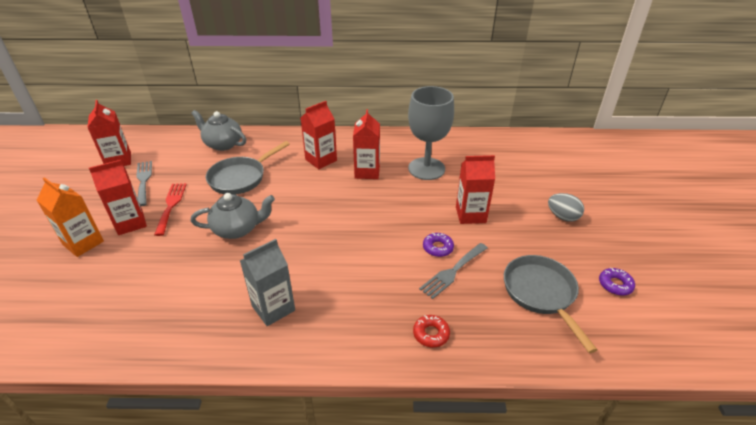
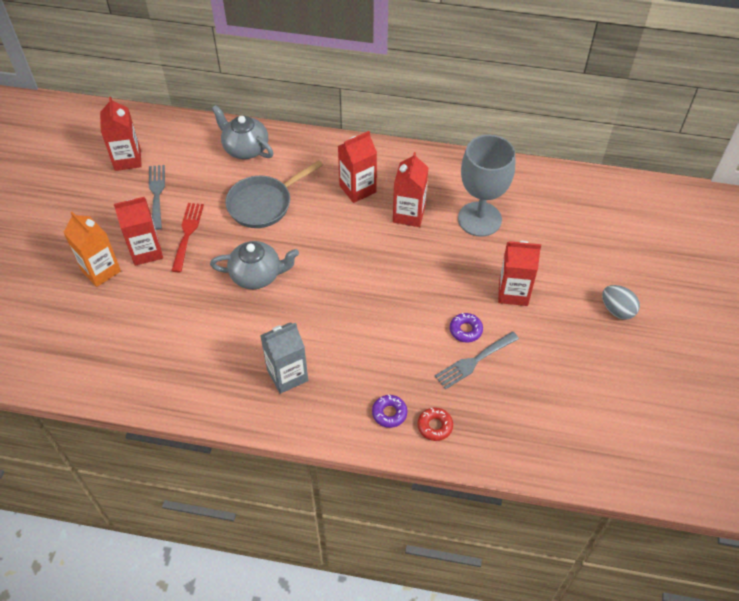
camera: 10 degrees right, 15 degrees up
(541, 294) = (558, 401): grey pan -> none
(615, 285) = (640, 402): purple donut -> purple donut (389, 413)

